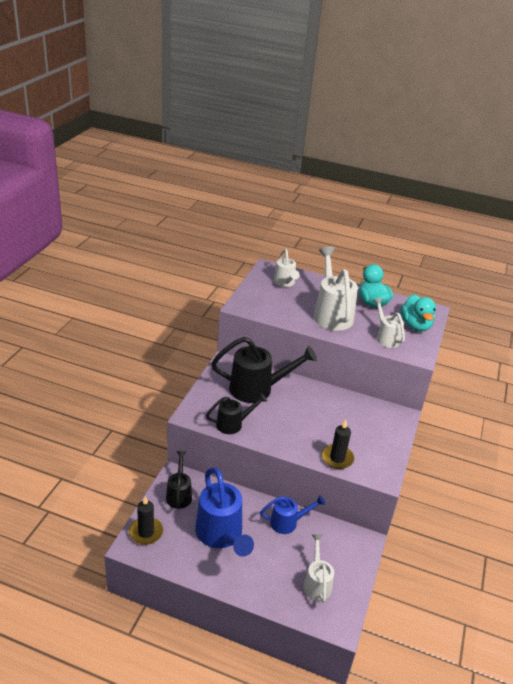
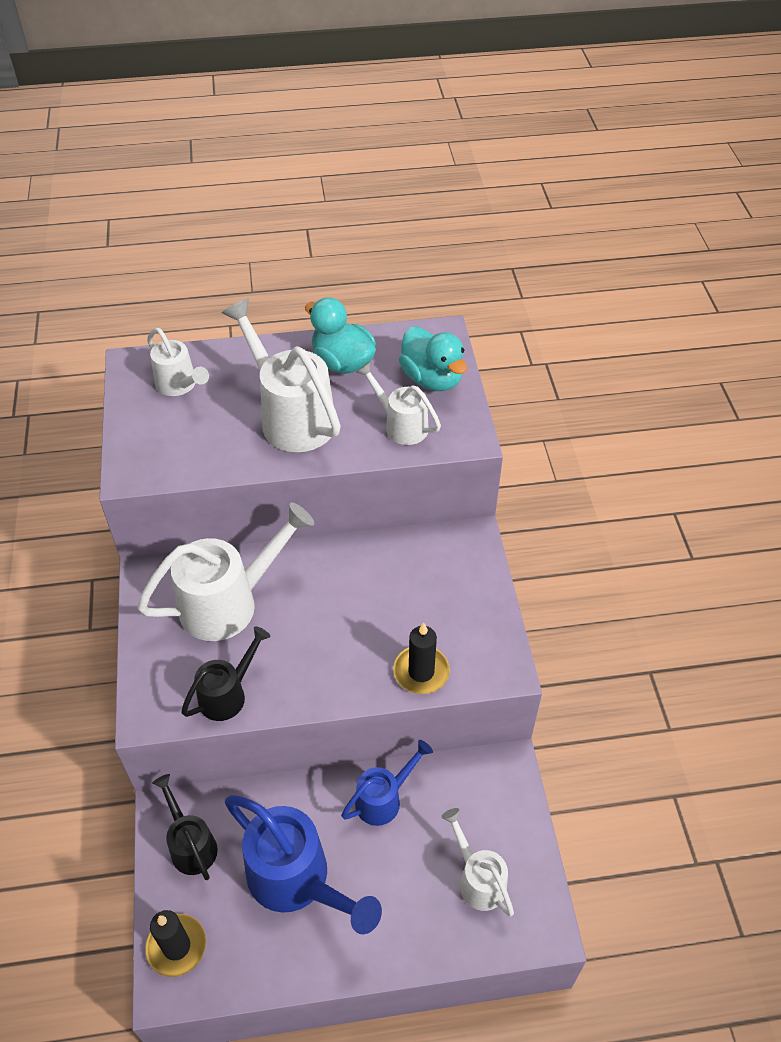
camera: 25 degrees left, 15 degrees up
(257, 389) = (228, 603): black watering can -> white watering can

